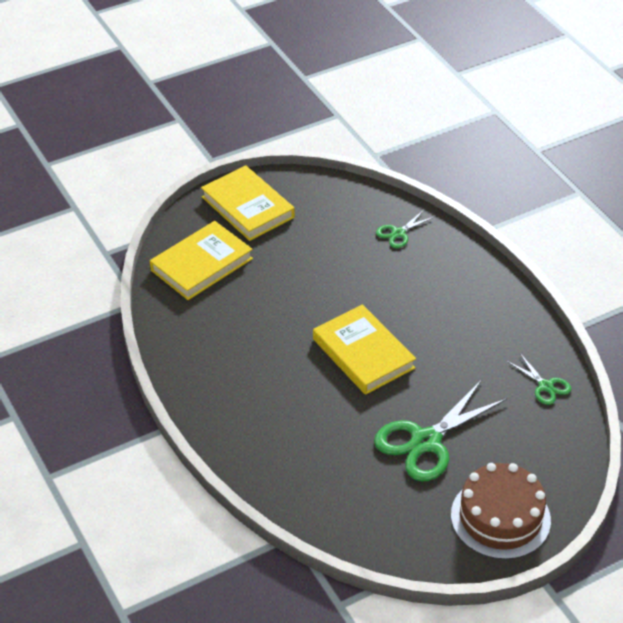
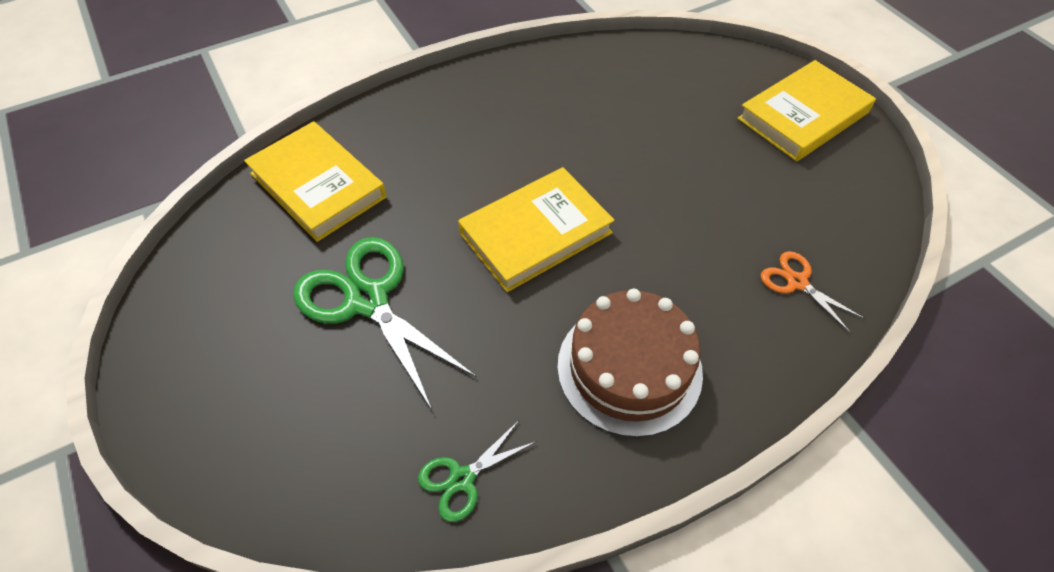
camera: 90 degrees right, 10 degrees up
(201, 264) = (684, 79): yellow book -> yellow book (318, 185)
(398, 233) = (797, 282): green scissors -> orange scissors
(500, 517) = (210, 385): brown cake -> brown cake (629, 368)

